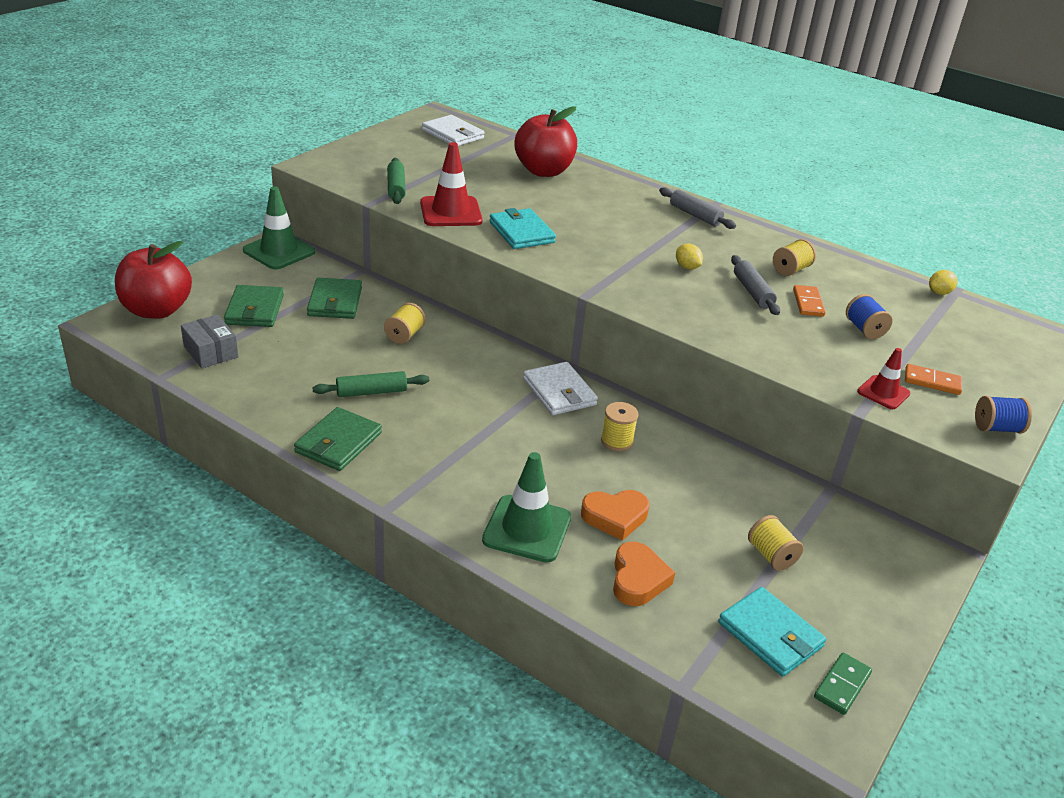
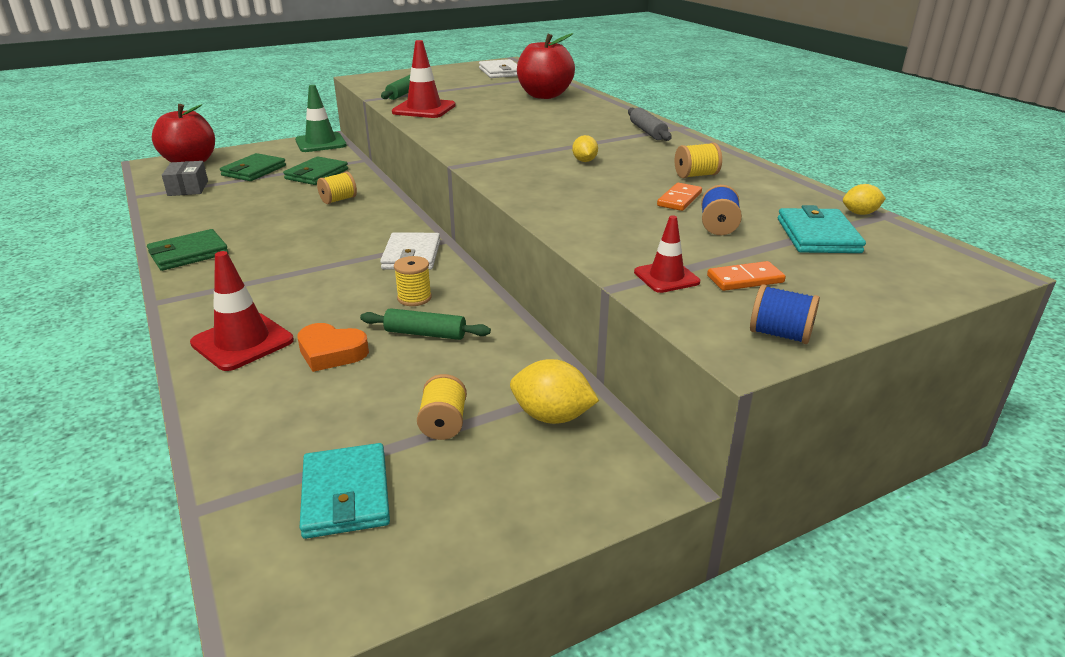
camera: 30 degrees right, 5 degrees down
(371, 392) = (260, 228): green rolling pin -> green rolling pin (425, 334)
(521, 232) = (463, 125): turquoise wallet -> turquoise wallet (818, 235)
(527, 529) = (242, 342): green traffic cone -> red traffic cone
(638, 579) = (282, 406): orange heart -> none
(752, 292) = (628, 184): grey rolling pin -> none
(835, 525) = (552, 416): none -> yellow lemon
(842, 685) = (359, 573): green domino -> none
(932, 382) = (745, 279): orange domino -> orange domino turned 60 degrees counterclockwise

